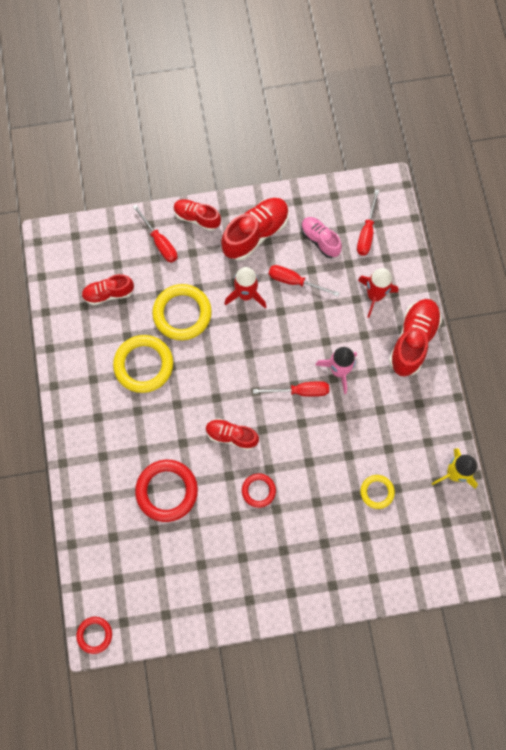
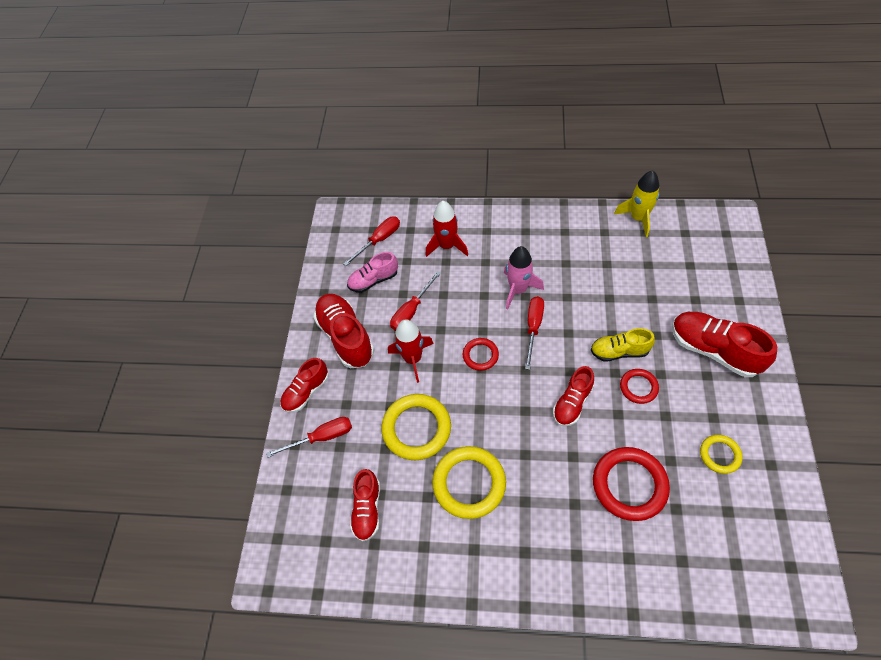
camera: 70 degrees left, 15 degrees down
(94, 635) = (808, 607): red ring -> red ring (480, 355)
(291, 470) = (619, 351): none -> yellow shoe
(366, 233) = (379, 240): red screwdriver -> red screwdriver turned 75 degrees counterclockwise
(377, 492) = (650, 281): yellow ring -> yellow ring (720, 455)
(413, 341) = (501, 225): red shoe -> red shoe (714, 350)

